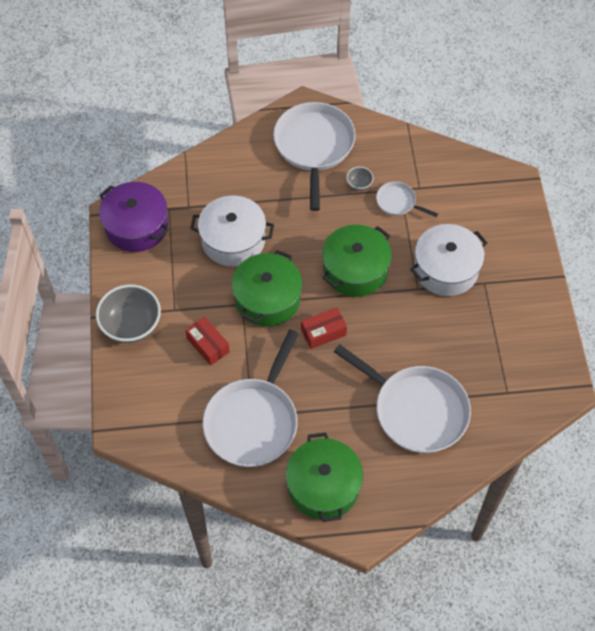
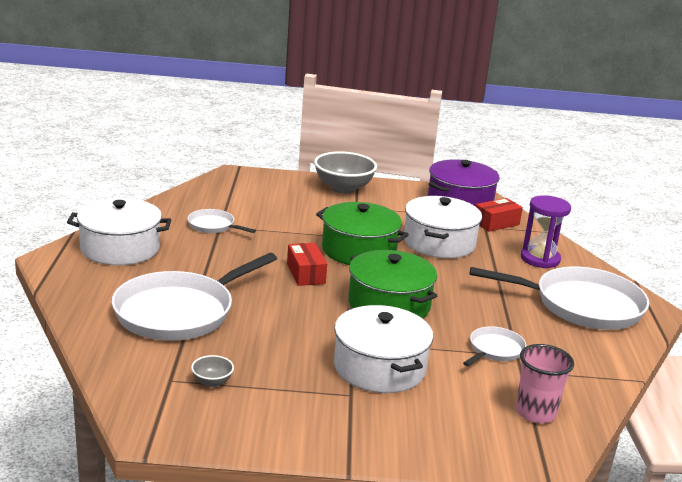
camera: 95 degrees right, 35 degrees down
(208, 345) = (310, 216): red box -> red box (496, 223)
(242, 169) = (540, 259): none -> purple hourglass
(253, 421) = (213, 226): white pan -> white pan, size x0.47
(323, 486) = (120, 248): green pot -> white pot
(359, 184) = (523, 327): grey bowl -> grey bowl (212, 382)
(466, 181) = (535, 413): none -> pink cup

